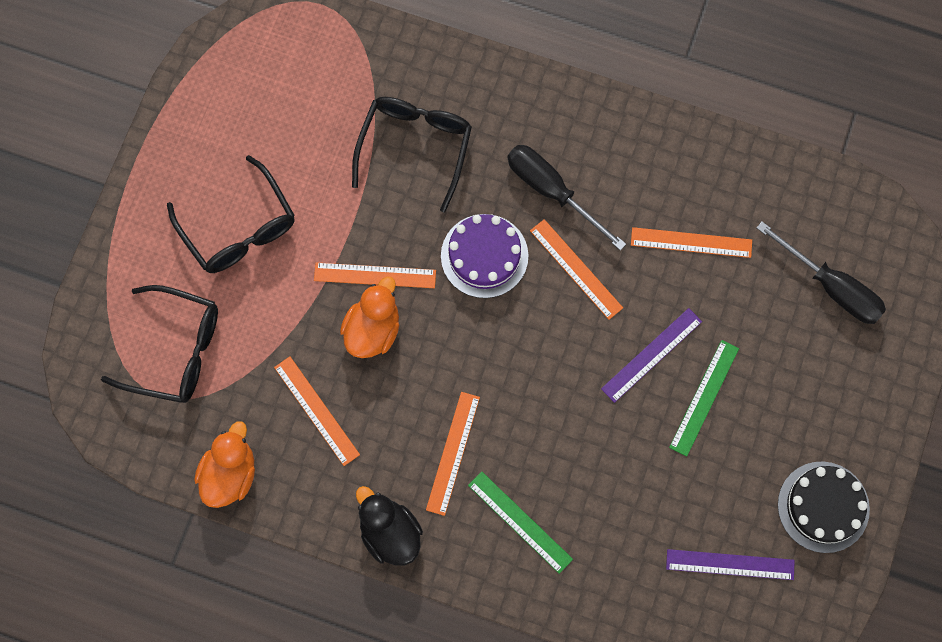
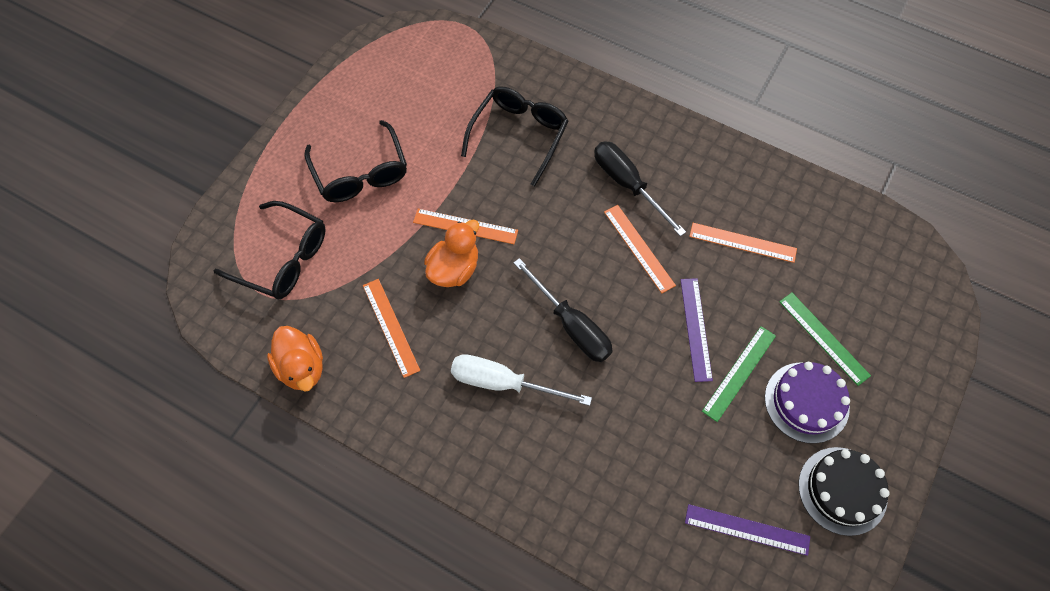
camera: 10 degrees right, 10 degrees down
(230, 474) = (302, 368): orange duck -> orange duck turned 120 degrees clockwise
(390, 533) = (432, 444): black duck -> none
(453, 453) = (503, 383): orange ruler -> white screwdriver
(484, 256) = (561, 225): purple cake -> purple cake (806, 402)
(520, 522) = (553, 454): green ruler -> green ruler (824, 338)
(651, 355) = (695, 329): purple ruler -> purple ruler turned 60 degrees counterclockwise
(831, 287) = (864, 298): black screwdriver -> black screwdriver (571, 325)

